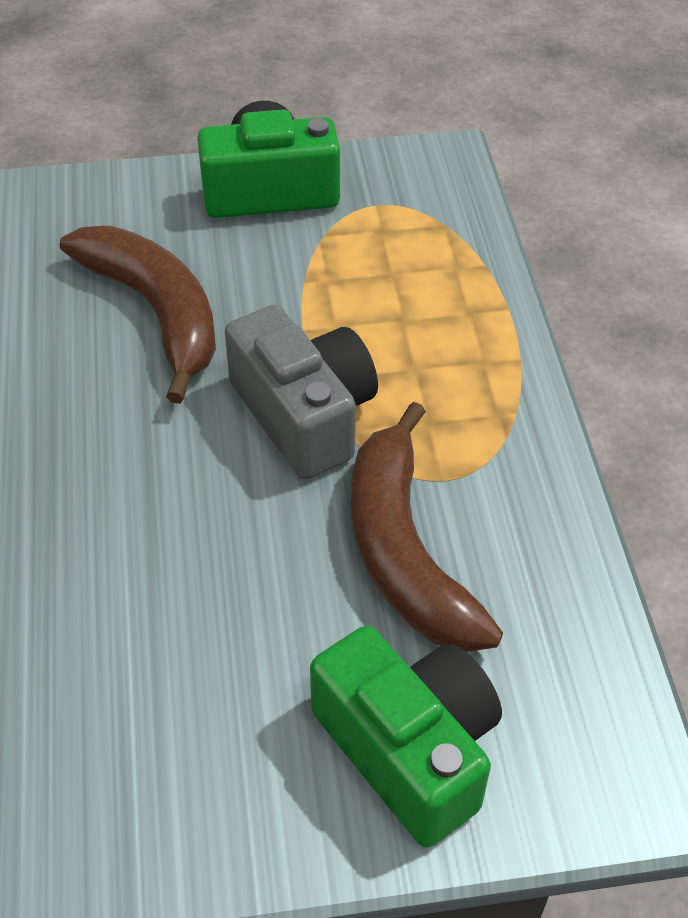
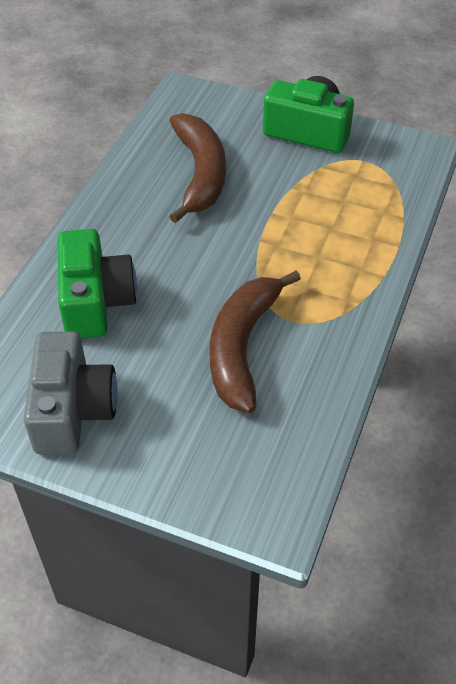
camera: 30 degrees right, 0 degrees up
(304, 415) = (240, 256): grey camera -> grey camera (72, 410)
(409, 749) = (172, 442): green camera -> green camera (95, 301)

